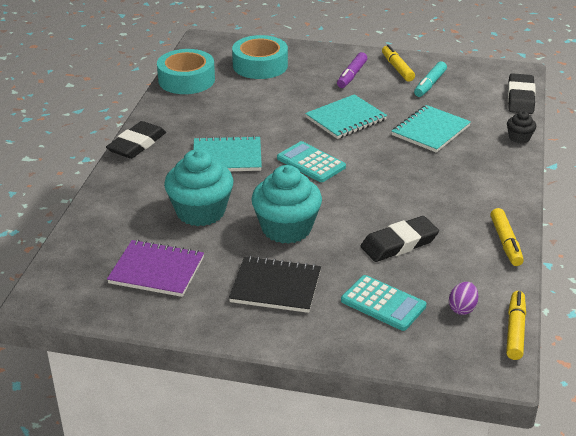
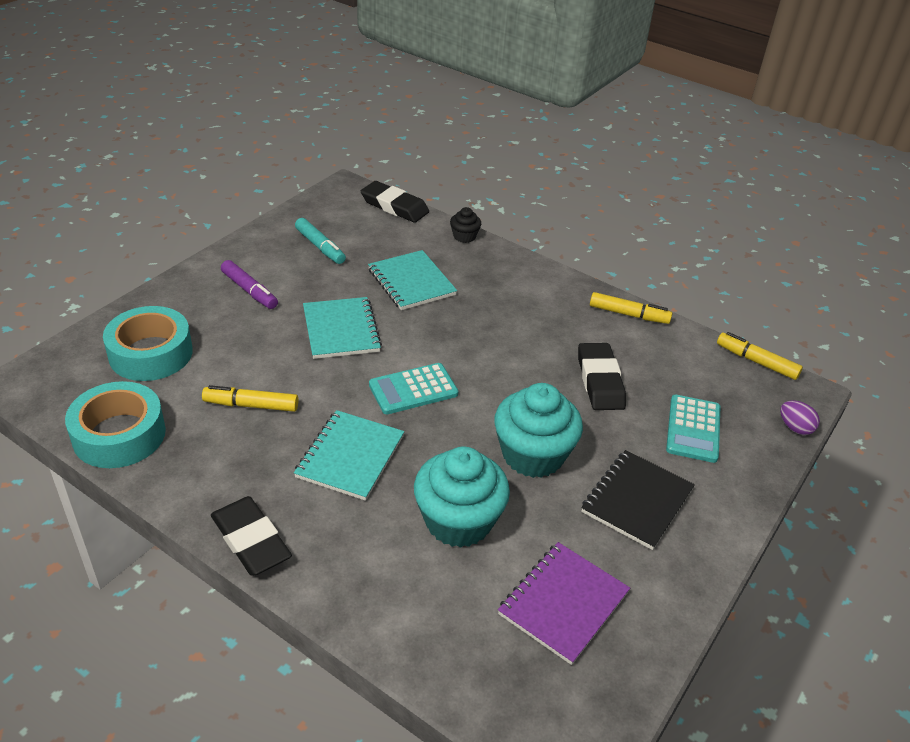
camera: 70 degrees left, 5 degrees up
(383, 303) = (693, 429): turquoise calculator -> turquoise calculator turned 135 degrees clockwise
(397, 68) = (265, 254): yellow marker -> yellow marker (251, 405)
(462, 308) = (716, 380): purple egg -> purple egg (794, 428)

